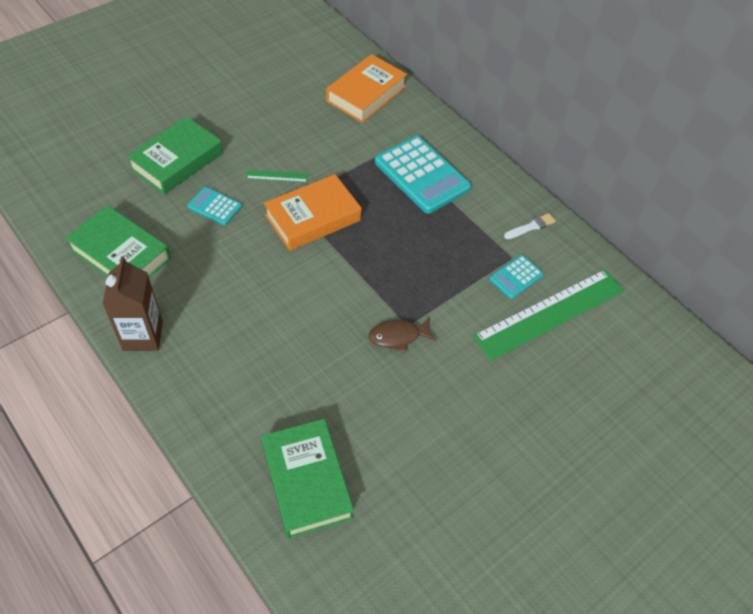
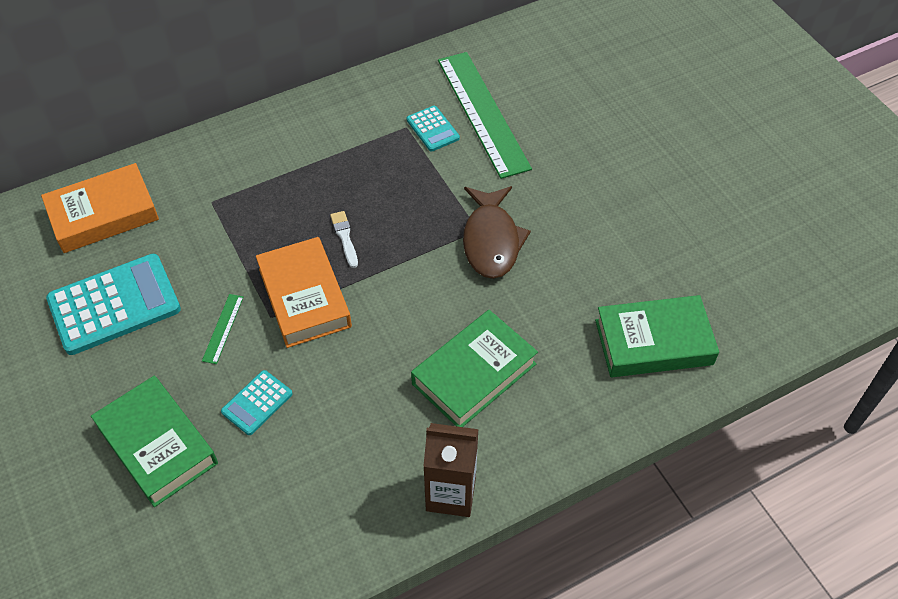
camera: 75 degrees left, 0 degrees up
(121, 254) = (313, 519): green book -> green book (474, 374)
(366, 94) = (103, 214): orange book -> orange book turned 75 degrees counterclockwise
(398, 336) = (491, 240): brown fish -> brown fish, size x1.62
(422, 175) = (266, 181): turquoise calculator -> turquoise calculator (114, 305)
(531, 227) = (368, 102): white brush -> white brush (344, 237)

